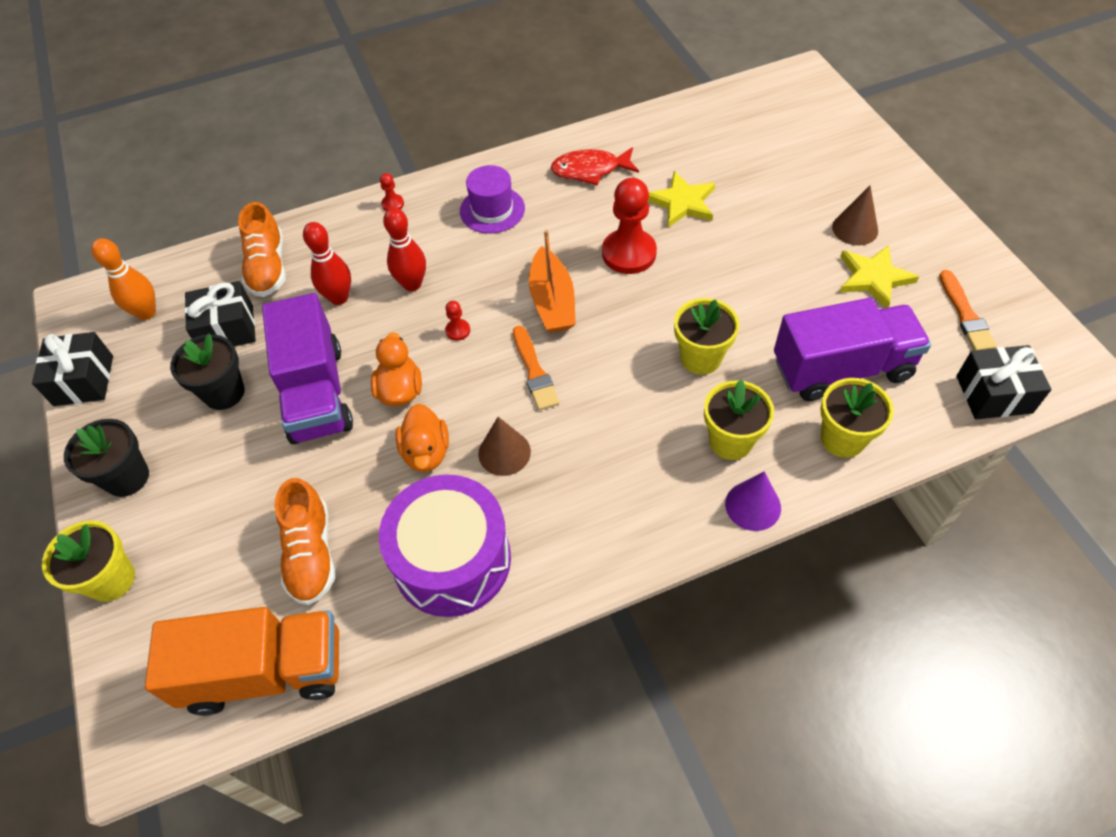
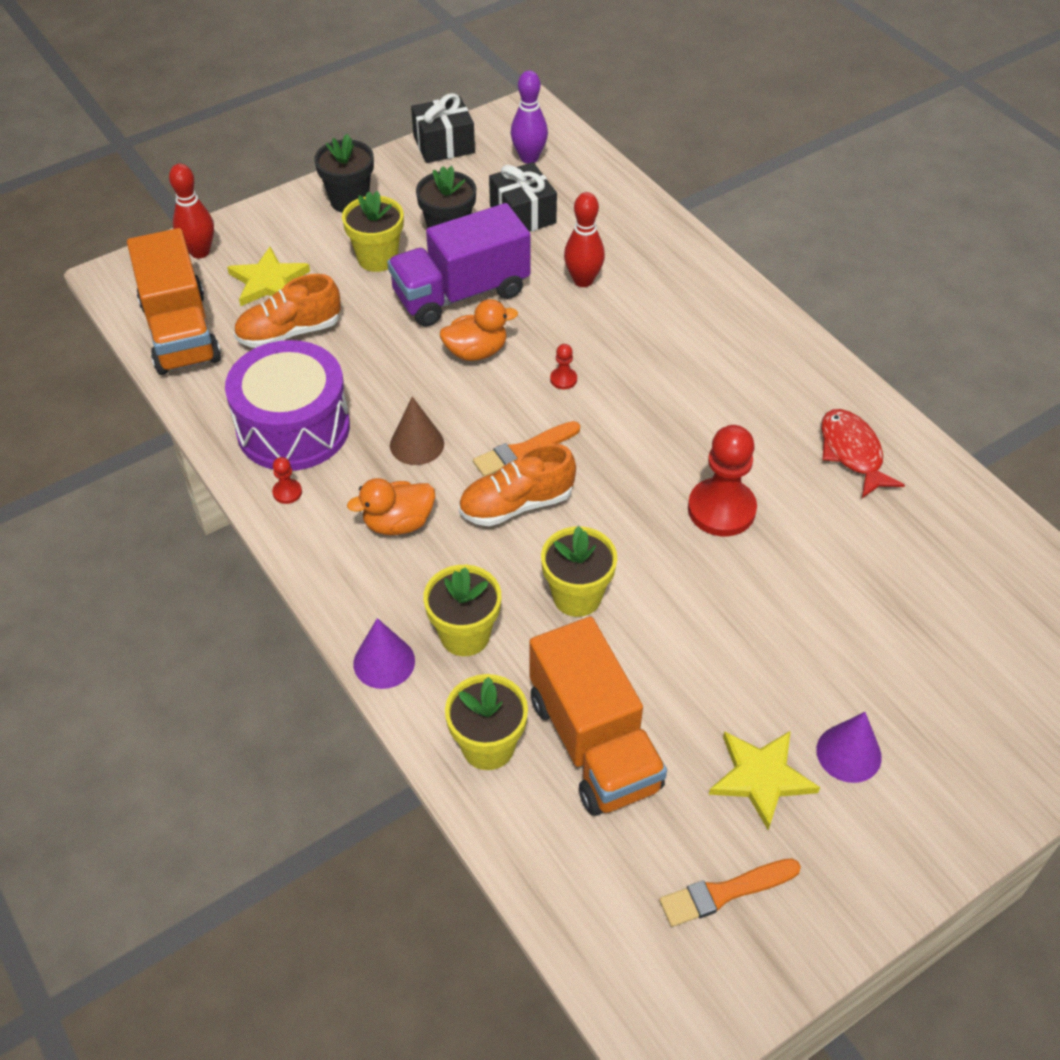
camera: 75 degrees right, 5 degrees down
(111, 579) = (253, 221): yellow flower pot -> yellow flower pot (377, 258)
(146, 312) = (529, 158): orange bowling pin -> purple bowling pin
(268, 268) = (608, 221): orange shoe -> orange shoe (516, 504)
(393, 204) = (729, 290): red pawn -> red pawn (287, 492)
(412, 284) = (617, 331): red bowling pin -> red bowling pin (200, 252)
(426, 452) = (407, 386): orange duck -> orange duck (398, 523)
(492, 210) = (750, 374): purple hat -> none
(552, 302) = (625, 450): orange boat -> none
(682, 202) = (829, 553): yellow star -> yellow star (268, 281)
(841, 369) = (594, 743): purple truck -> orange truck
(855, 229) = (848, 753): brown cone -> purple cone
(994, 394) = (591, 922): black gift -> none

